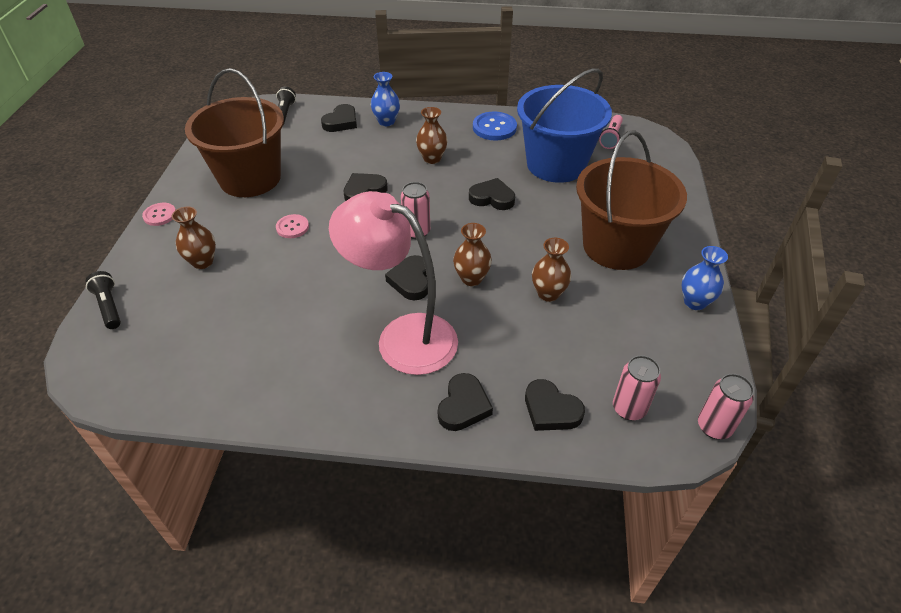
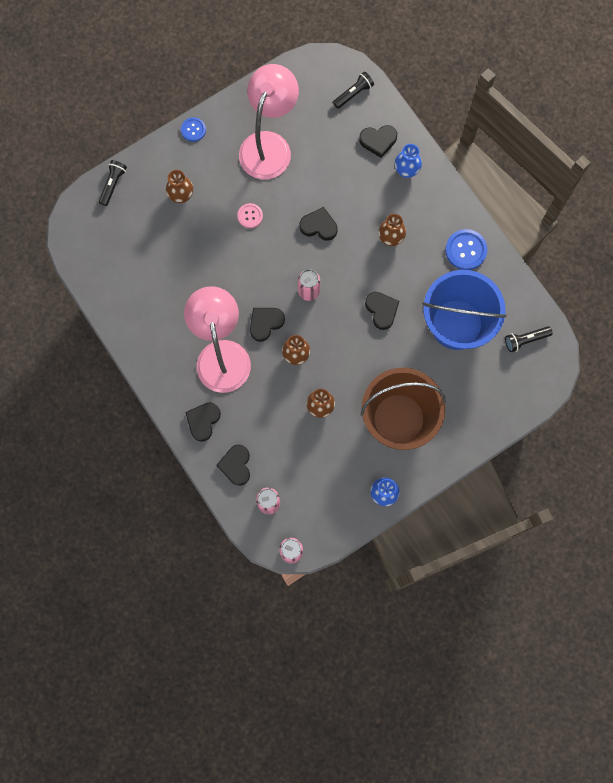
camera: 50 degrees right, 30 degrees up
(160, 215) = (193, 130): pink button -> blue button
(250, 178) = (269, 145): brown bucket -> pink lamp
(463, 406) = (203, 421): black heart -> black heart turned 135 degrees clockwise
(611, 138) = (525, 340): pink flashlight -> black flashlight

